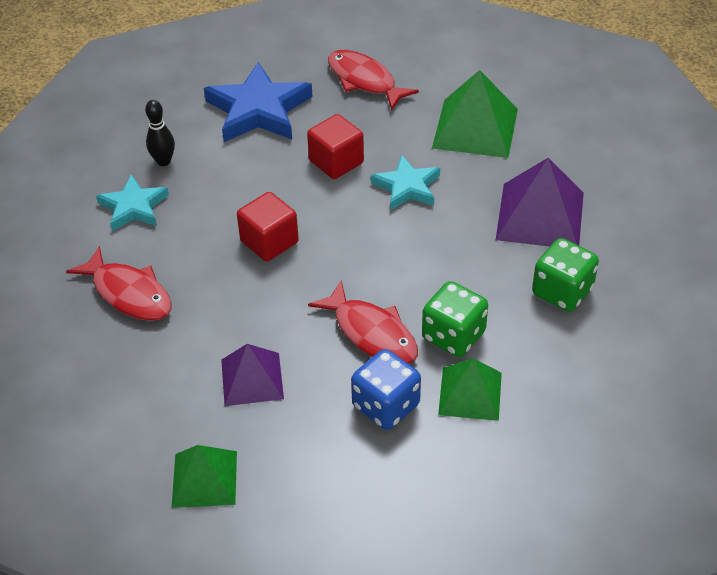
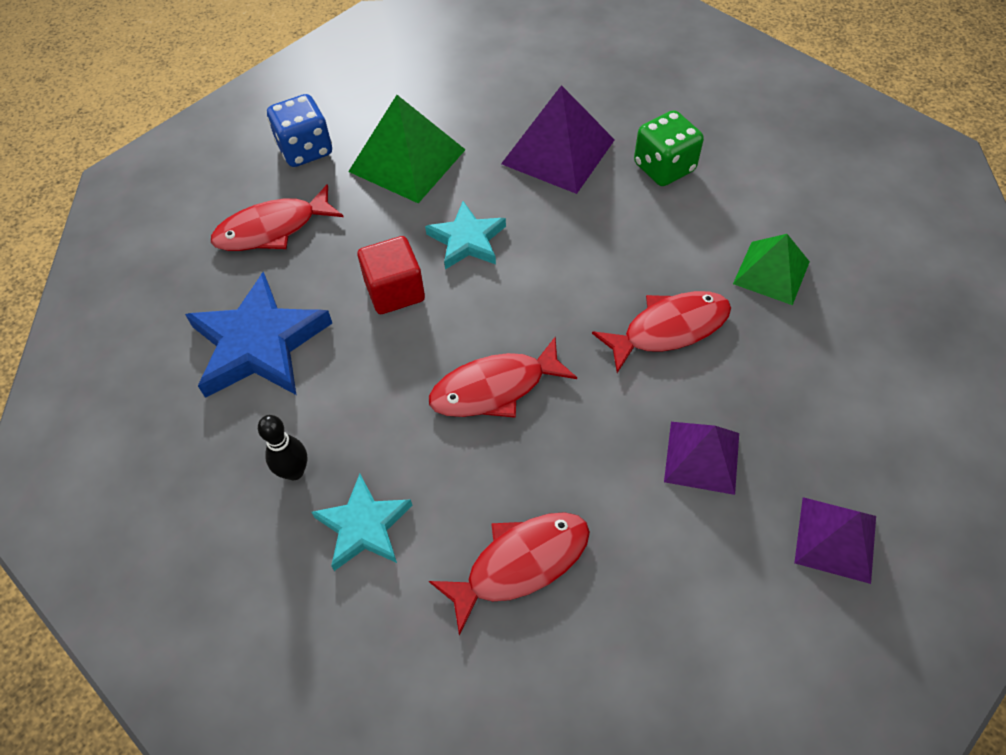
camera: 70 degrees left, 10 degrees up
(204, 479) = (836, 539): green pyramid -> purple pyramid
(269, 242) = (495, 388): red cube -> red fish
(386, 406) = (770, 344): blue dice -> blue dice (305, 150)
(453, 336) = (694, 263): green dice -> none

